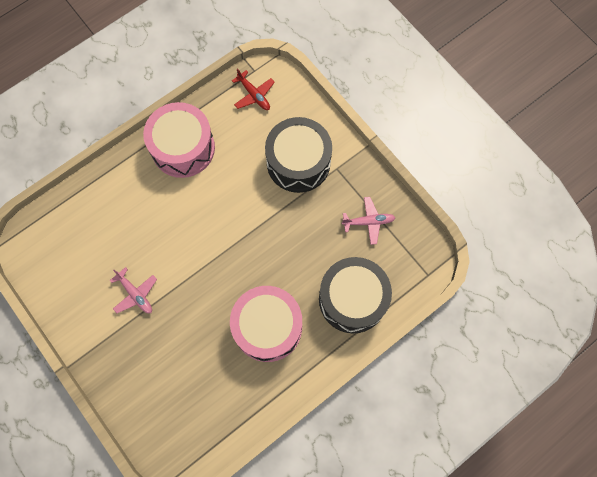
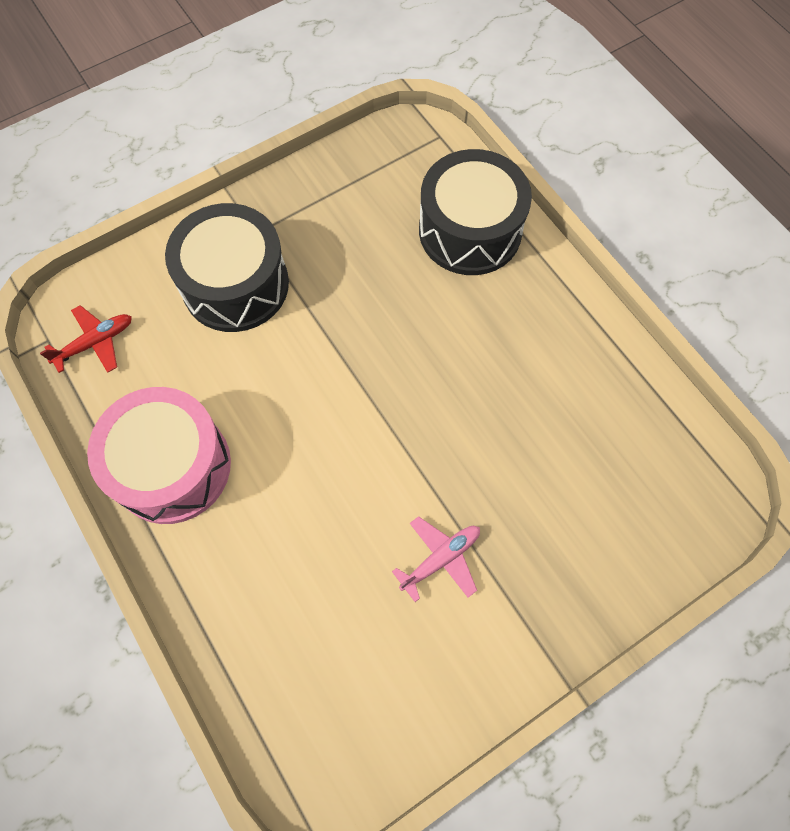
camera: 85 degrees left, 5 degrees down
(267, 327) = (508, 348): pink drum -> none
(368, 222) = (351, 199): pink plane -> none

